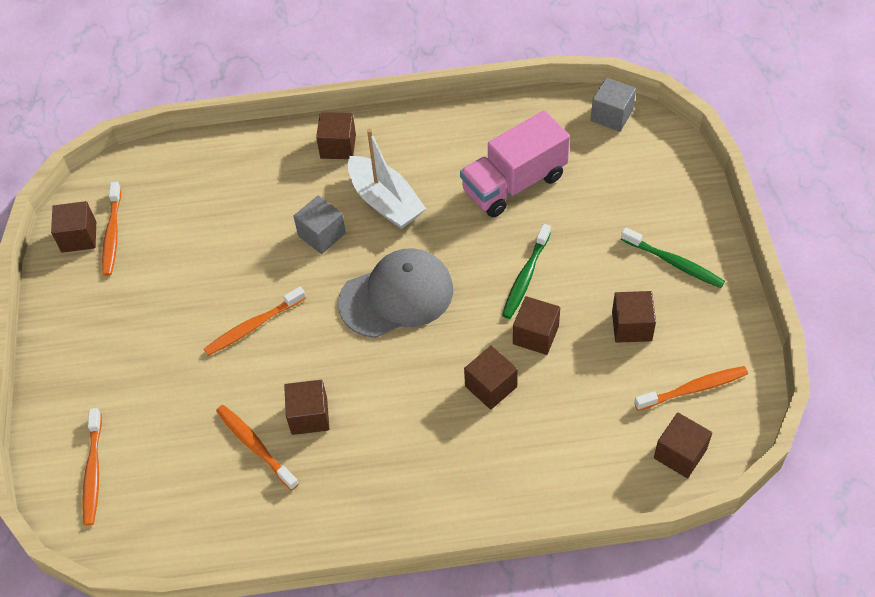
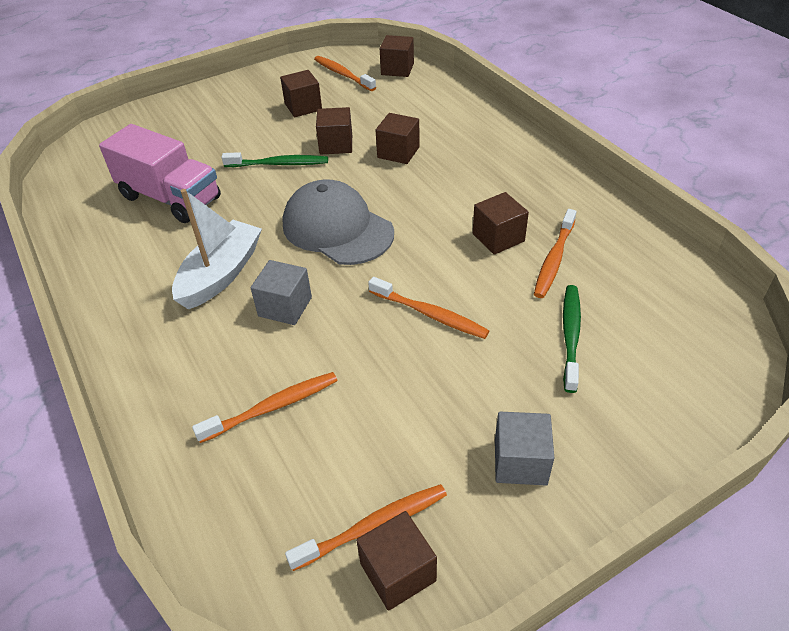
camera: 115 degrees left, 10 degrees down
(93, 472) = (683, 366): orange toothbrush -> orange toothbrush (272, 407)
(338, 146) = (146, 342): brown cube -> none
(611, 115) = (69, 165): grey cube -> grey cube (520, 462)
(674, 263) = (233, 103): green toothbrush -> green toothbrush (570, 335)

